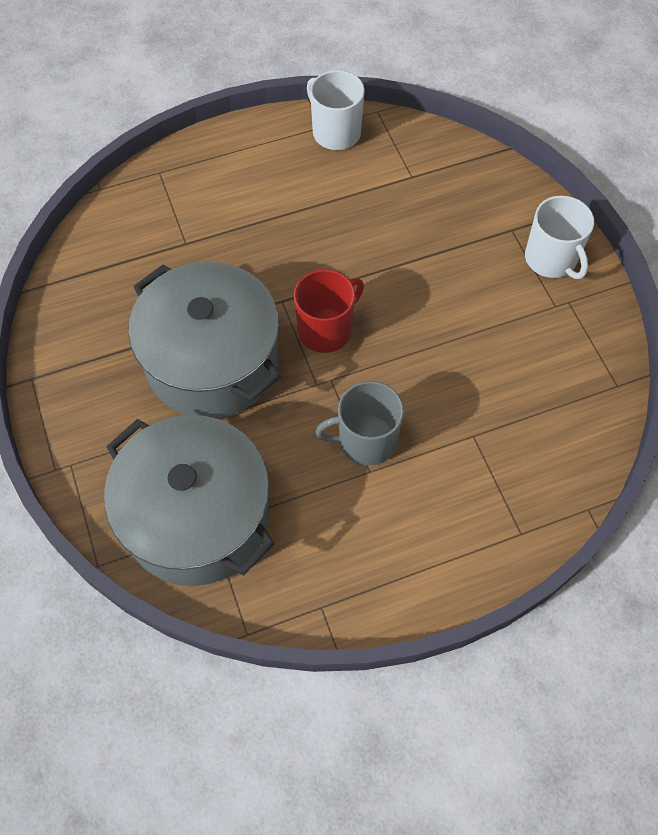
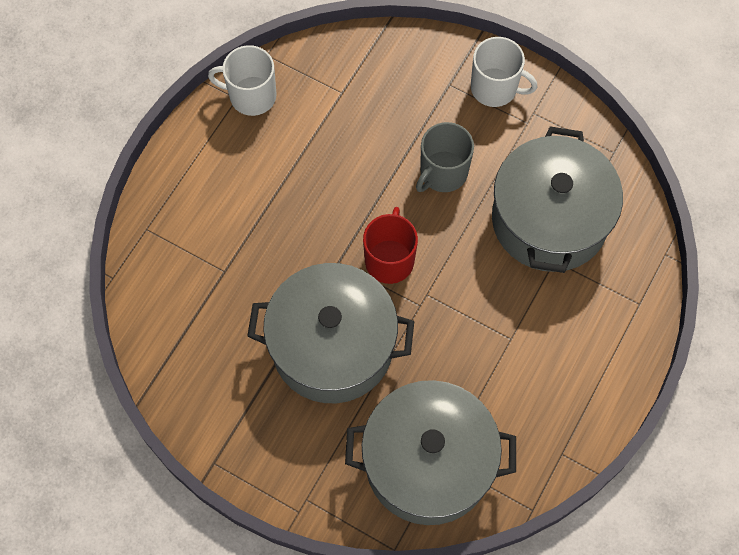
camera: 40 degrees left, 5 degrees up
(366, 440) = (489, 319): grey mug -> grey mug (443, 173)
(501, 398) = (549, 219): none -> grey pot

